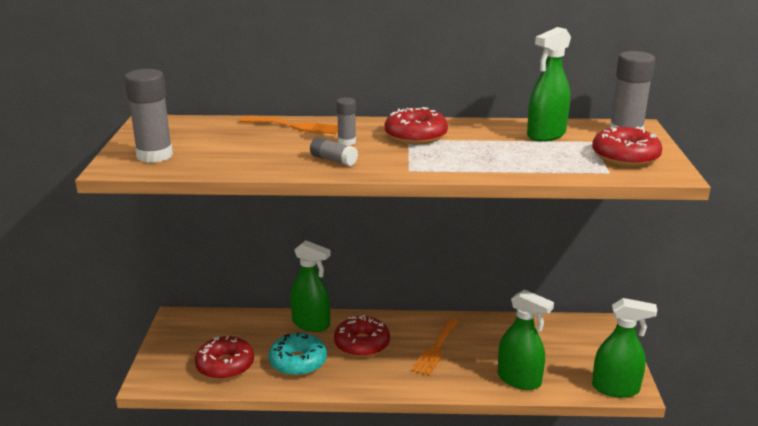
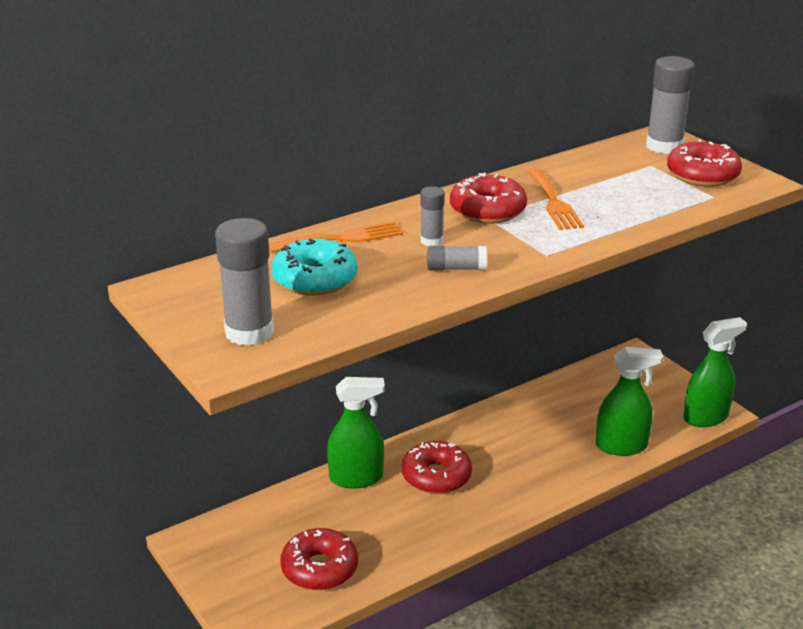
camera: 35 degrees left, 5 degrees up
(298, 362) = (394, 527): turquoise donut -> turquoise donut (315, 279)
(436, 349) = (514, 449): orange fork -> orange fork (554, 203)
(546, 135) = (603, 170): green spray bottle -> none

